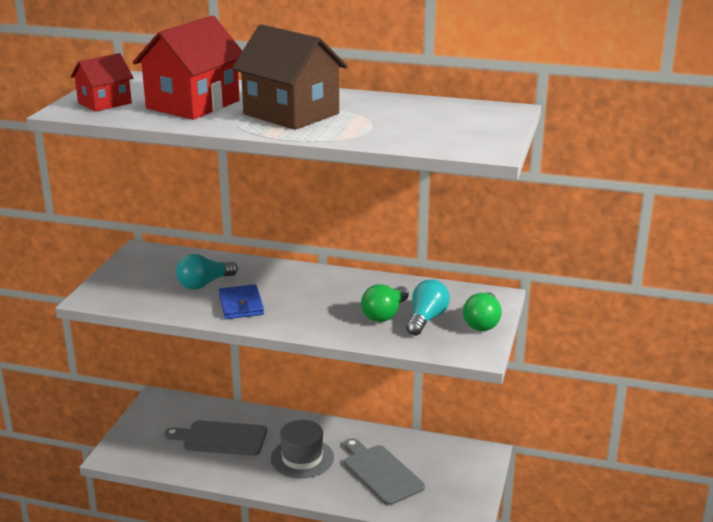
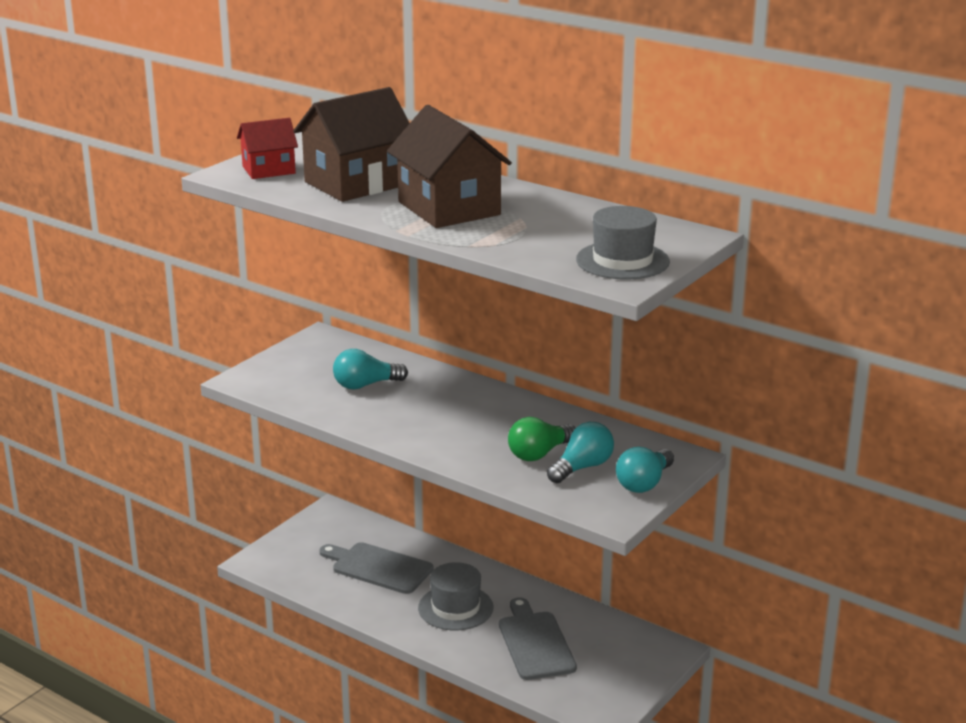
camera: 20 degrees right, 0 degrees up
(193, 104) = (356, 183): red house -> brown house
(241, 305) = (389, 415): blue wallet -> none
(472, 134) = (622, 261): none -> grey hat
(482, 323) = (644, 483): green light bulb -> turquoise light bulb

